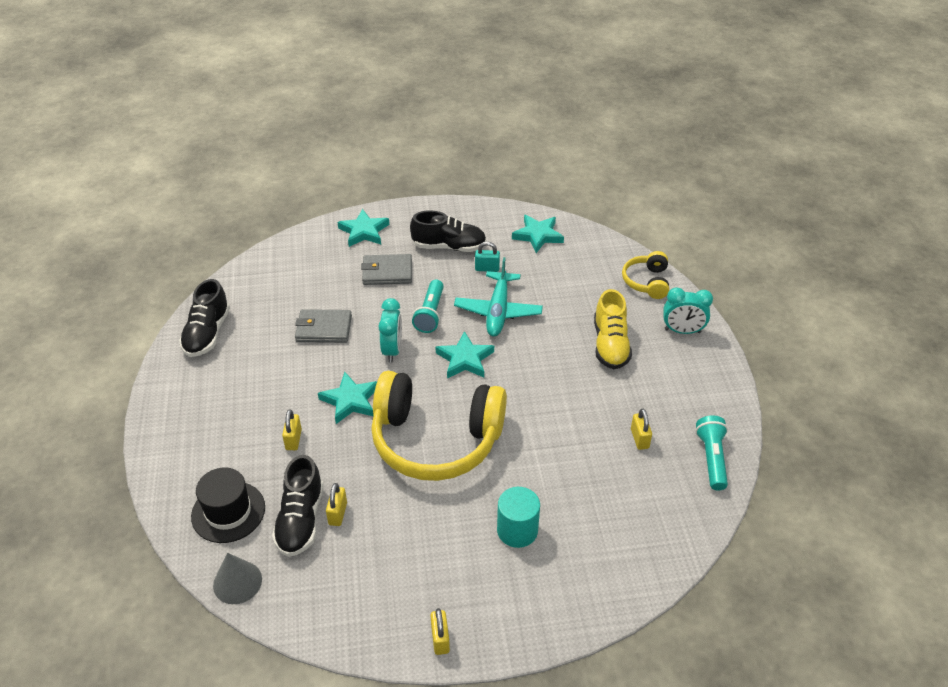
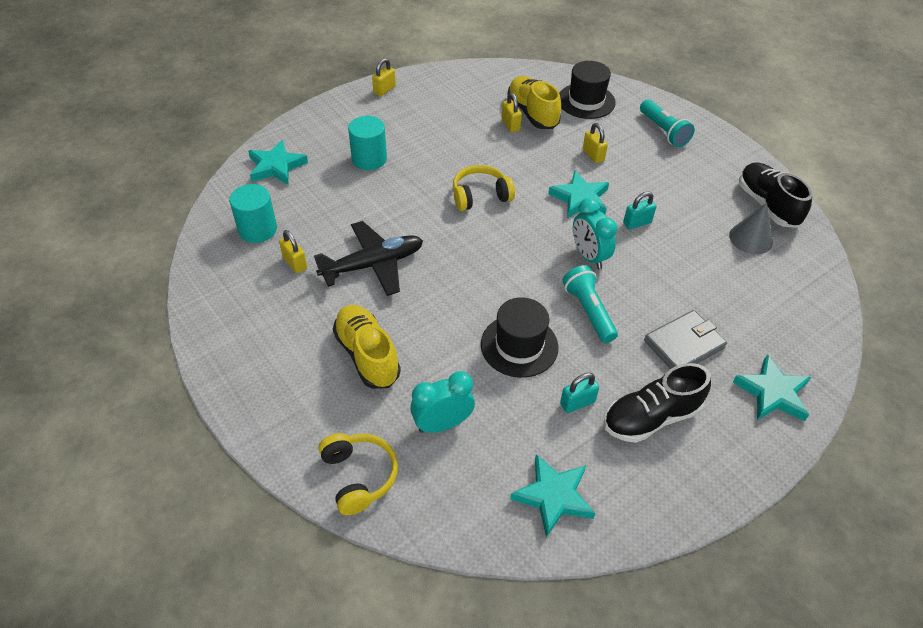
camera: 150 degrees right, 5 degrees up
(237, 582) = (537, 73): grey cone -> grey cone (750, 238)
(301, 520) = (532, 113): black shoe -> yellow shoe
(324, 329) = (674, 251): grey wallet -> none
(326, 360) = (637, 223): none -> turquoise padlock
(436, 439) = (480, 196): yellow headphones -> yellow headphones, size x0.47
(440, 639) = (384, 90): yellow padlock -> yellow padlock turned 75 degrees clockwise
(465, 359) = (511, 275): turquoise star -> turquoise star (276, 166)
(498, 311) = (519, 345): turquoise plane -> black hat
(571, 411) = (373, 265): none -> black plane
(664, 488) = (258, 229): none -> turquoise cylinder
(682, 331) = (285, 412): turquoise clock -> turquoise clock (442, 424)
(711, 458) = (217, 270): turquoise flashlight -> turquoise flashlight (663, 131)

